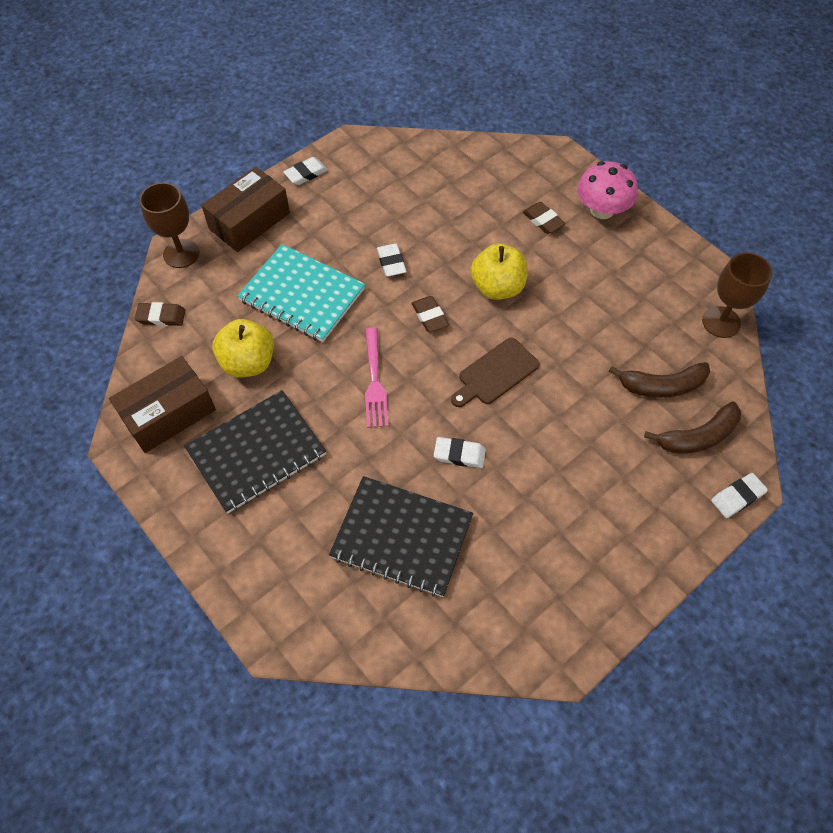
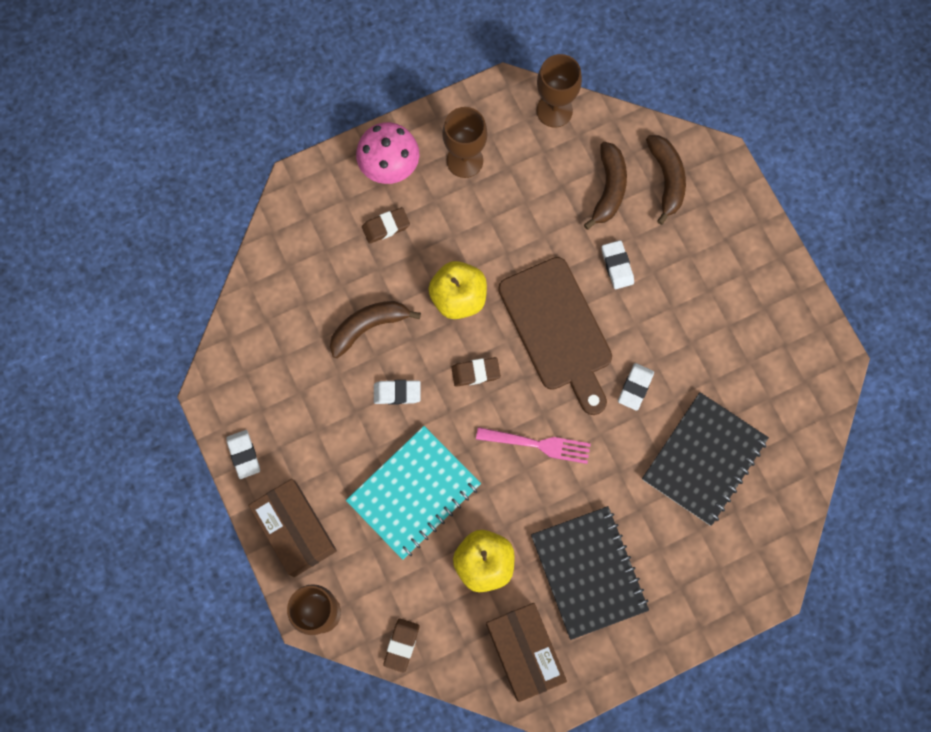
camera: 75 degrees left, 15 degrees up
(445, 229) = (368, 327): none -> brown banana
(495, 373) = (558, 330): brown cutting board -> brown cutting board, size x1.71
(633, 263) = (464, 160): none -> brown goblet
(737, 497) = (730, 171): white eraser -> white eraser (617, 266)

